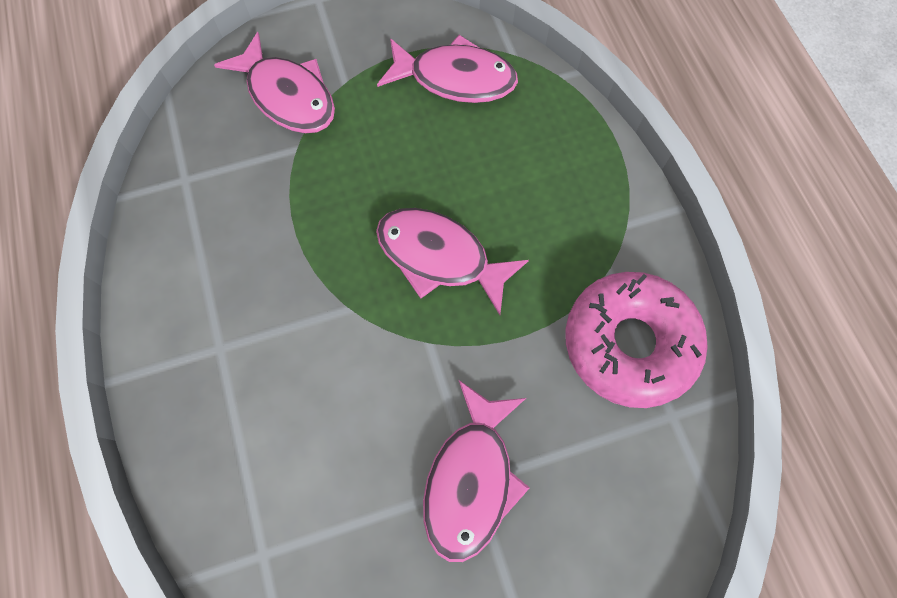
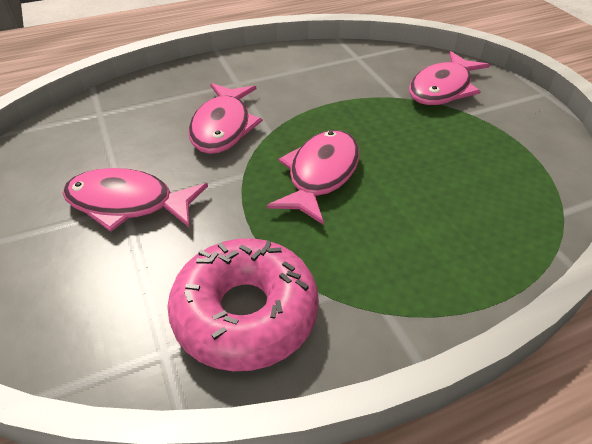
camera: 85 degrees right, 25 degrees down
(455, 79) = (509, 173): pink fish -> pink fish (223, 127)

